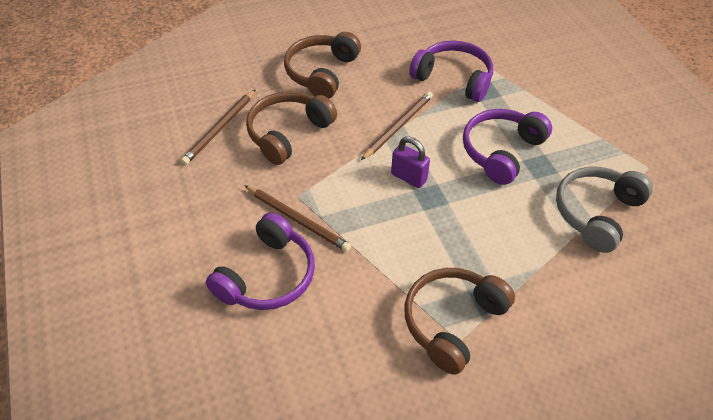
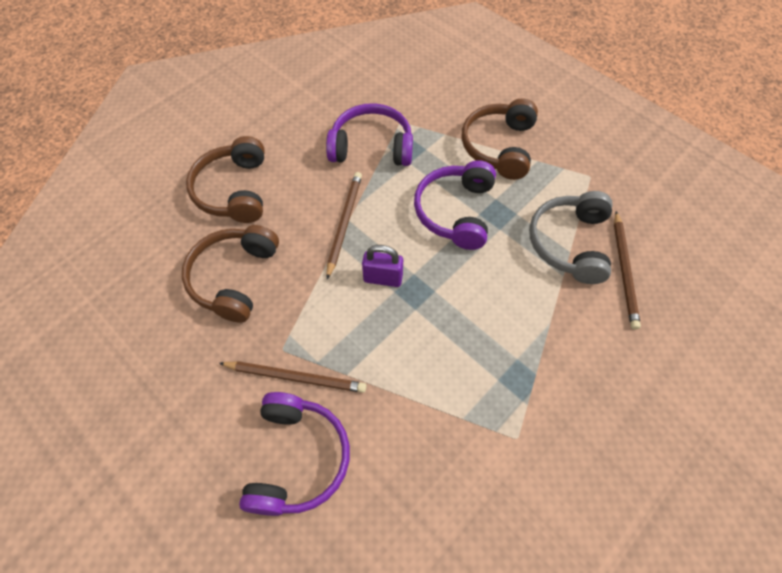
camera: 25 degrees left, 10 degrees up
(220, 129) = (155, 303): brown pencil -> brown pencil (624, 271)
(452, 322) = (501, 421): brown headphones -> brown headphones (499, 147)

